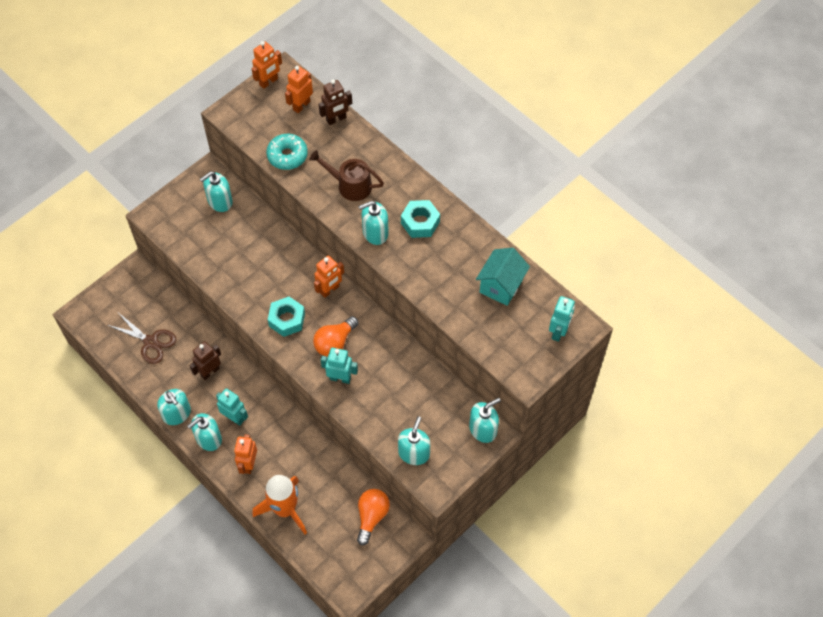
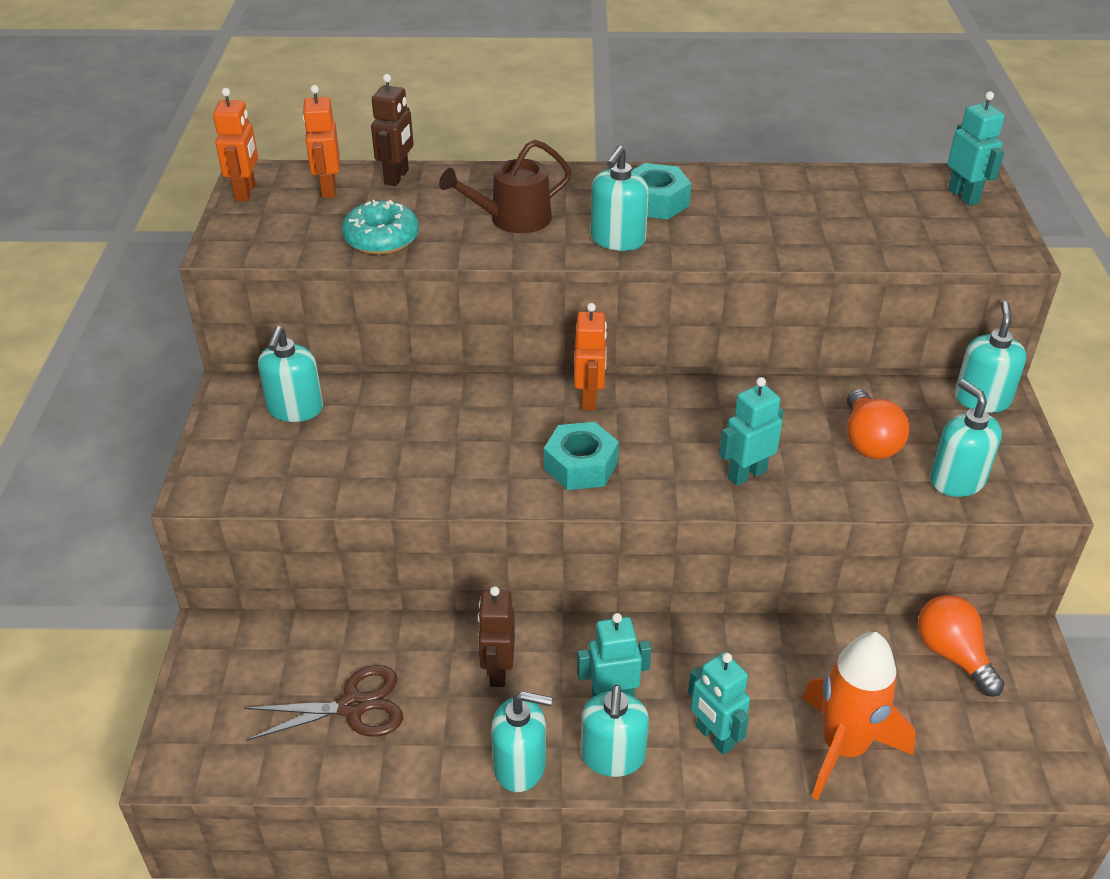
camera: 45 degrees left, 20 degrees down
(248, 464) = (714, 737): orange robot -> turquoise robot
(335, 342) = (680, 444): orange light bulb -> orange light bulb (868, 441)
(501, 286) = (839, 198): turquoise house -> none

